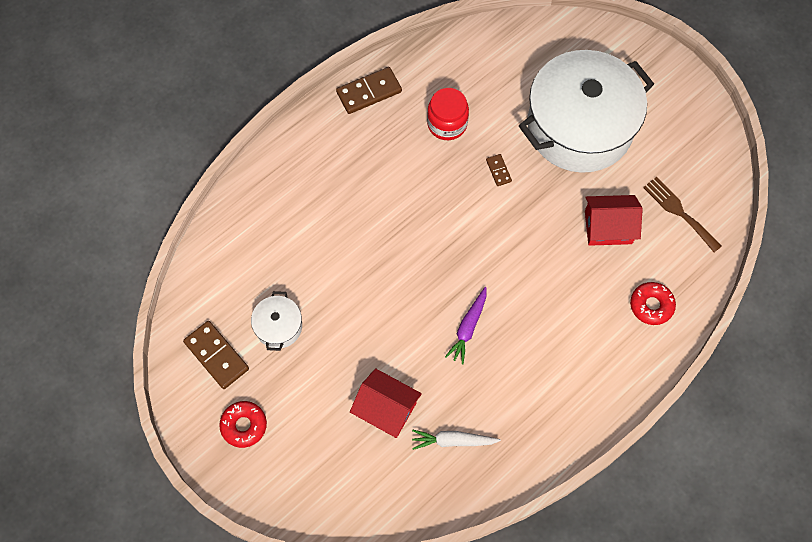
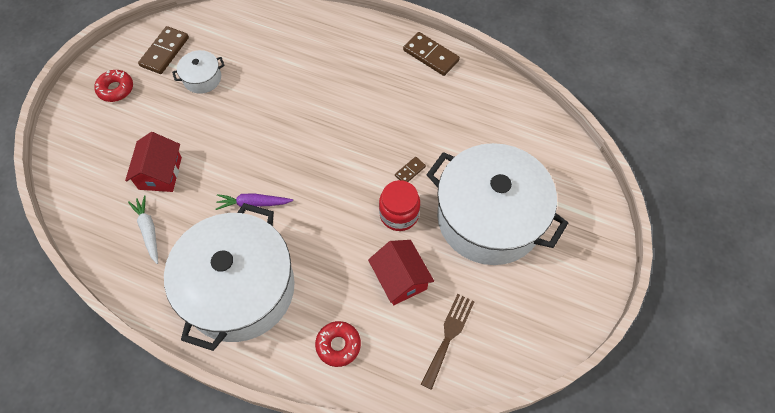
camera: 65 degrees right, 5 degrees down
(447, 124) = (433, 118): red jar -> red jar (399, 214)
(558, 372) = (239, 288): none -> white pot

